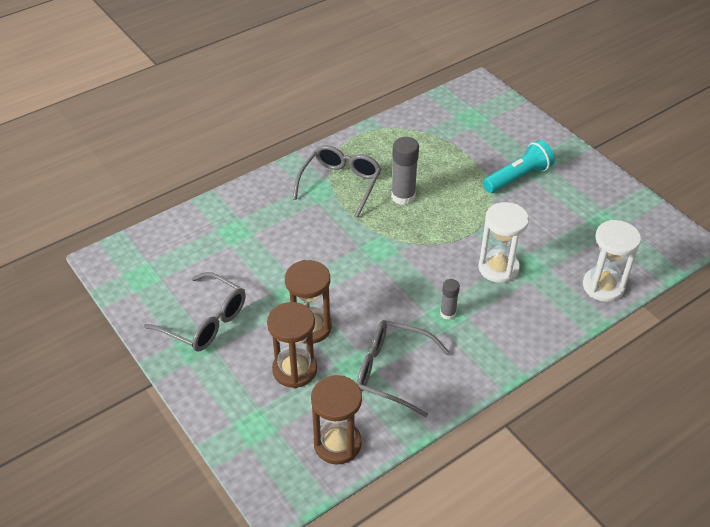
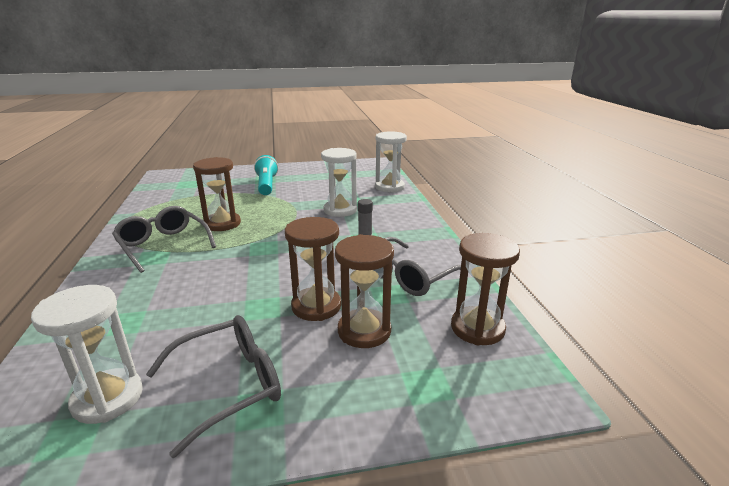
camera: 65 degrees left, 20 degrees down
(170, 273) = (108, 398): none -> white hourglass
(403, 196) = (222, 224): grey glue stick -> brown hourglass

